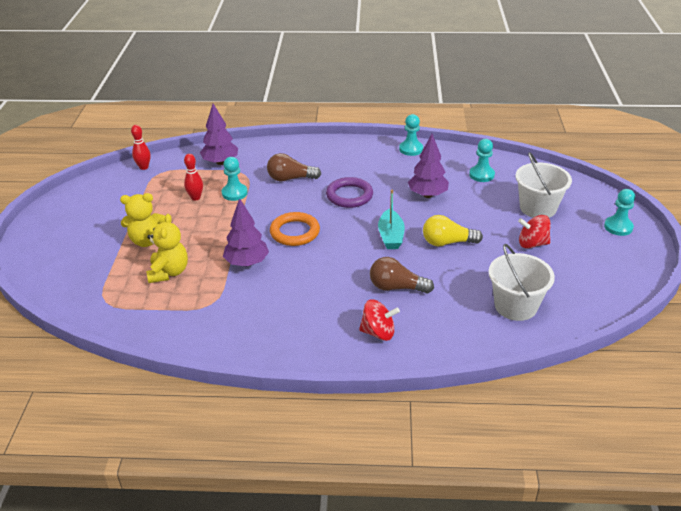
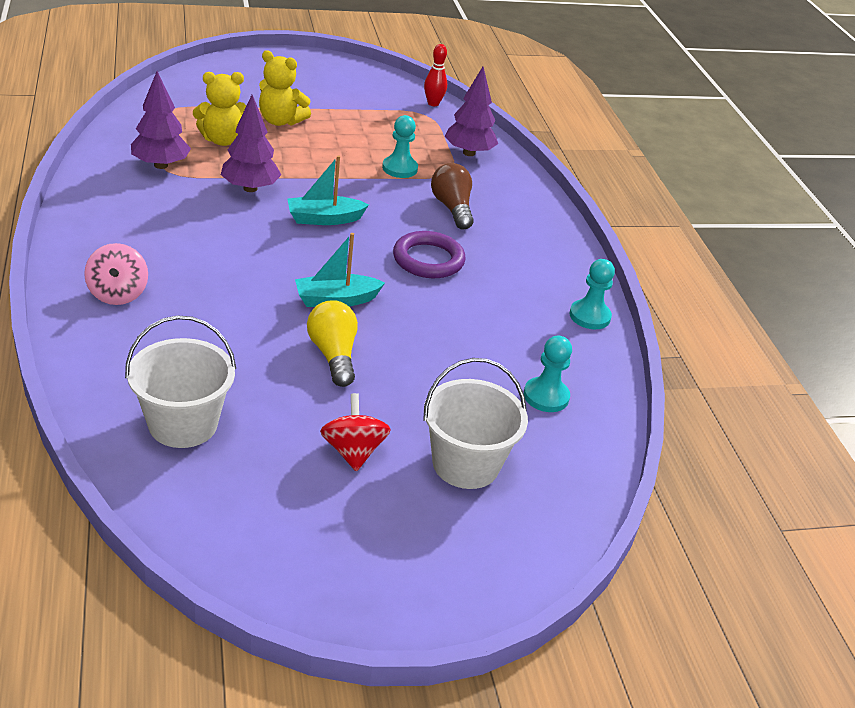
camera: 70 degrees right, 0 degrees up
(147, 241) = (280, 121): yellow teddy bear -> yellow teddy bear turned 45 degrees counterclockwise
(195, 197) = (379, 143): red bowling pin -> none
(295, 232) = (324, 219): orange ring -> turquoise boat
(378, 332) = (118, 293): red spinning top -> pink spinning top
(396, 287) = (215, 307): brown light bulb -> none
(427, 195) = (459, 335): purple tree -> purple tree (160, 165)
(618, 227) = (438, 576): turquoise pawn -> none

